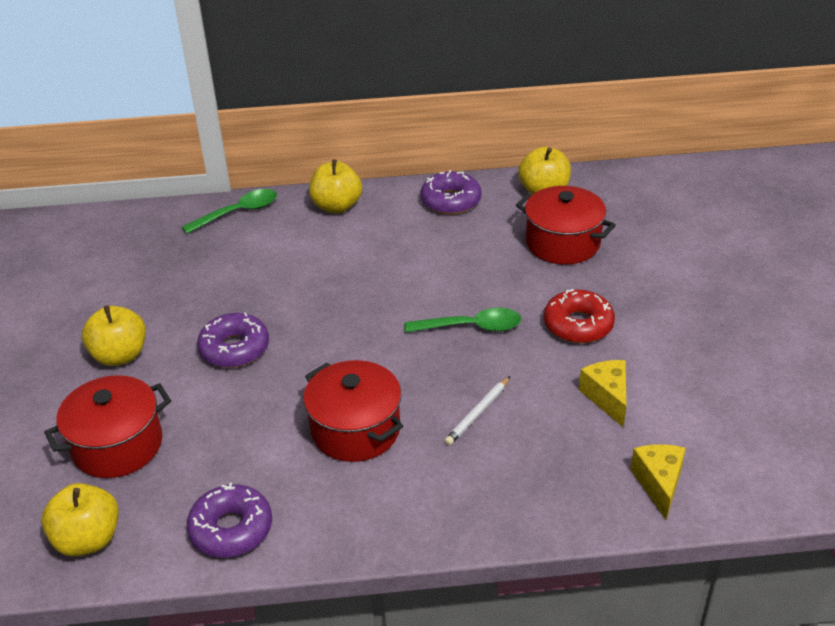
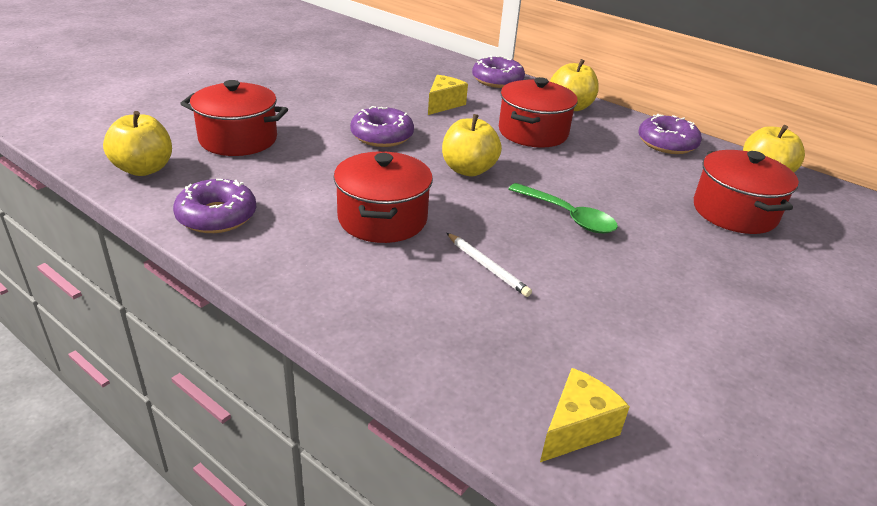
camera: 40 degrees right, 5 degrees down
(120, 355) = (314, 104): yellow apple -> yellow apple (468, 170)
(238, 213) = (497, 80): green spoon -> purple donut
(345, 257) = (533, 132): none -> red pot
(477, 413) = (487, 267): white pencil -> white pencil turned 120 degrees counterclockwise
(578, 325) = (669, 268): red donut -> none
(607, 397) = (622, 331): yellow cheese -> yellow cheese (444, 104)

